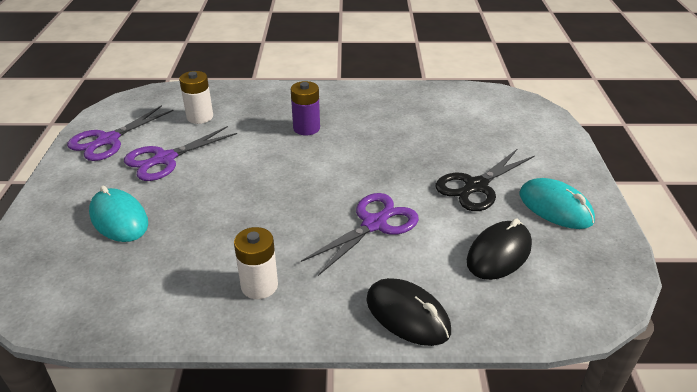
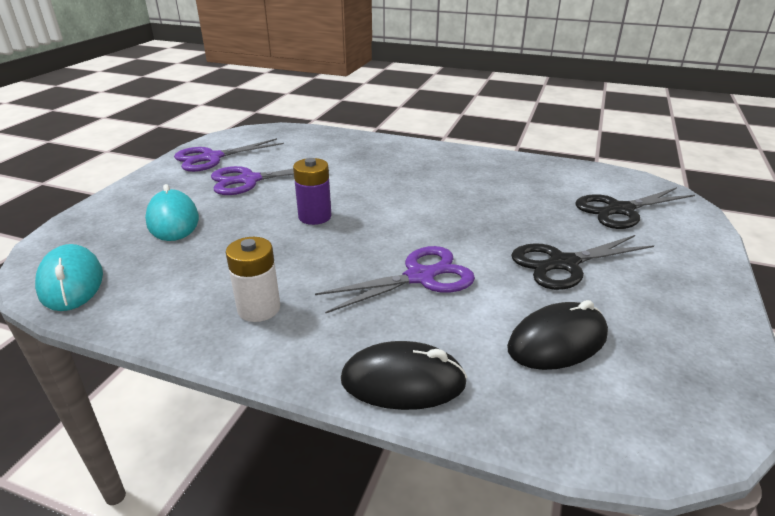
camera: 20 degrees right, 5 degrees down
(200, 117) = (305, 153): white battery -> none
(306, 128) = (401, 177): purple battery -> purple battery (315, 216)
(407, 315) = (403, 381): black mouse -> black mouse turned 60 degrees counterclockwise
(497, 126) = (620, 210): none -> black scissors
(555, 207) = (659, 307): turquoise mouse -> turquoise mouse (71, 282)

